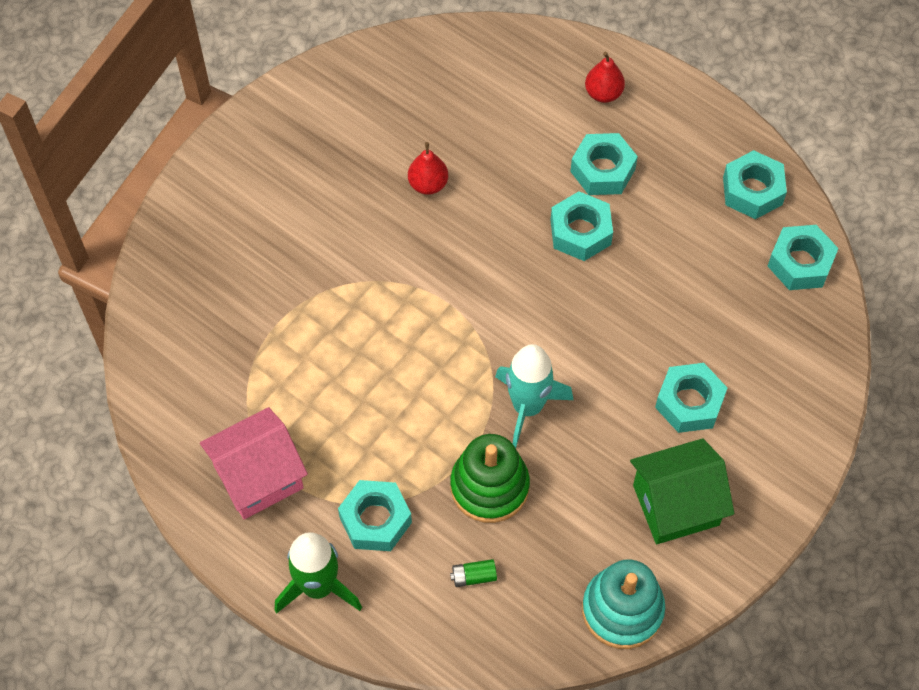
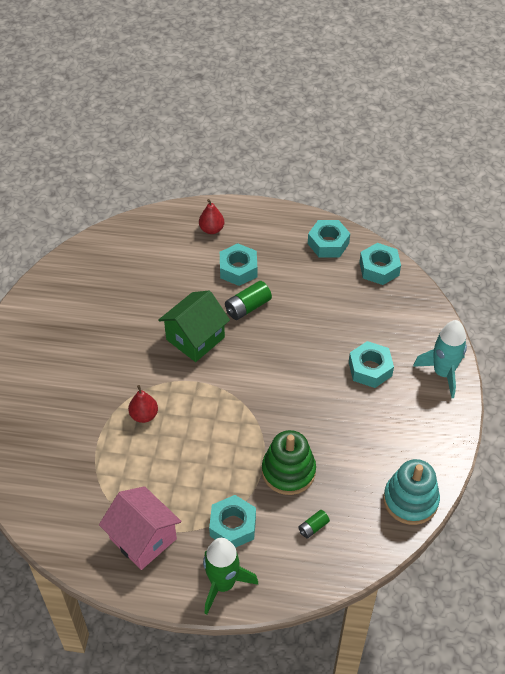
camera: 30 degrees left, 10 degrees down
(258, 477) = (143, 539): pink house -> pink house turned 75 degrees counterclockwise
(428, 184) = (141, 322): red pear -> red pear (144, 415)
(528, 407) = (281, 416): turquoise rocket -> turquoise rocket (443, 373)
(580, 232) = (247, 307): turquoise nut -> green battery
(675, 505) = (400, 427): green house -> green house (195, 338)

